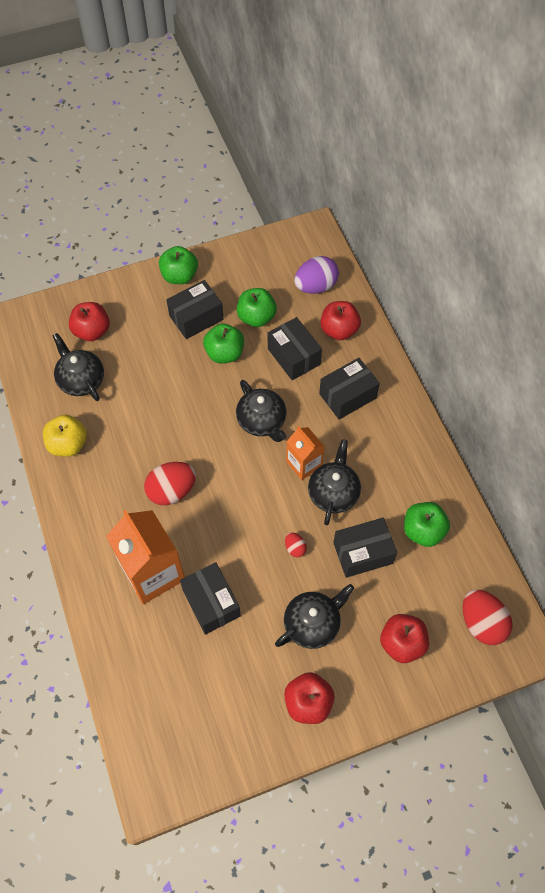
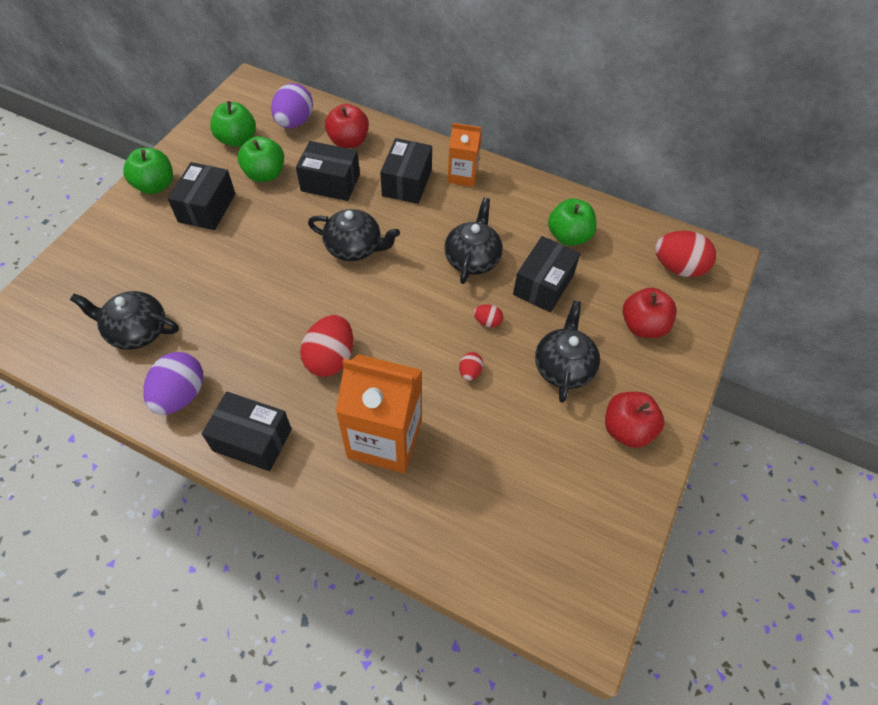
camera: 45 degrees left, 5 degrees down
(68, 444) = (180, 395): yellow apple -> purple egg
(92, 331) = (106, 283): red apple -> none
(211, 603) = (464, 420): black box -> black box (252, 440)
(224, 353) = (264, 218): green apple -> green apple (237, 139)
(247, 574) = (470, 372): none -> red egg
(304, 464) = (425, 254): orange carton -> orange carton (463, 175)
(333, 492) = (472, 258): black teapot -> black teapot turned 45 degrees clockwise

